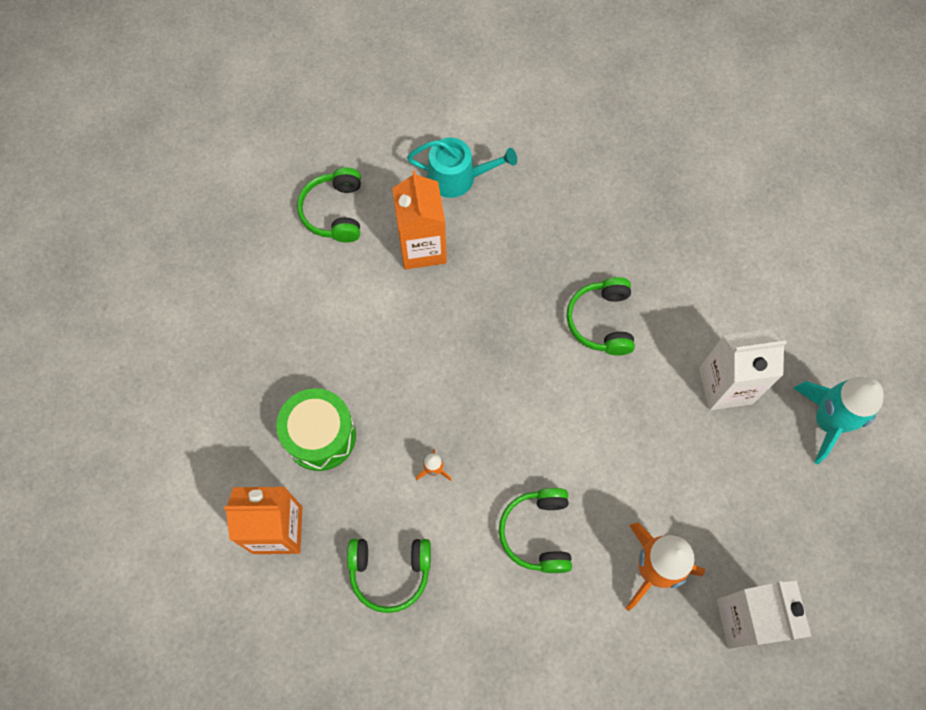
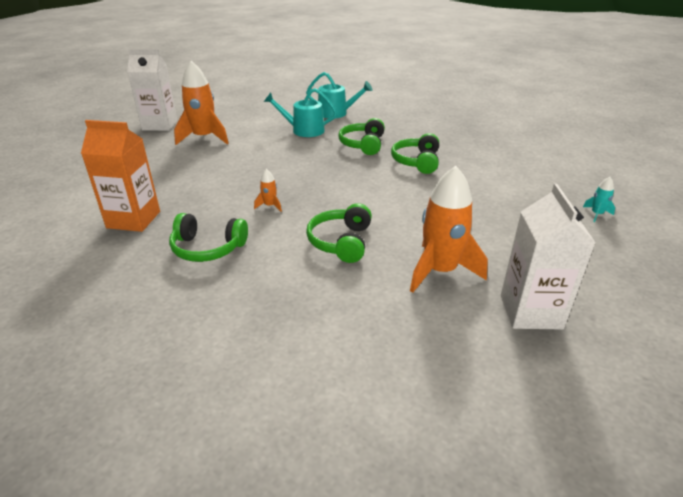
camera: 10 degrees right, 35 degrees down
(280, 297) = (204, 138): none -> orange rocket
(320, 435) = (195, 185): green drum -> none
(335, 212) = (256, 117): green headphones -> green headphones (363, 145)
(422, 247) = (304, 130): orange carton -> turquoise watering can
(725, 386) = (509, 192): white carton -> white carton (160, 125)
(827, 421) = (596, 214): turquoise rocket -> turquoise rocket, size x0.43

